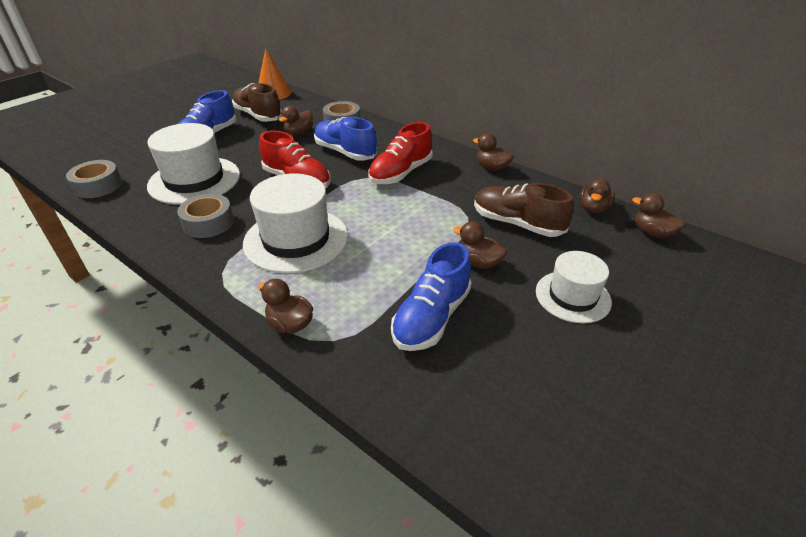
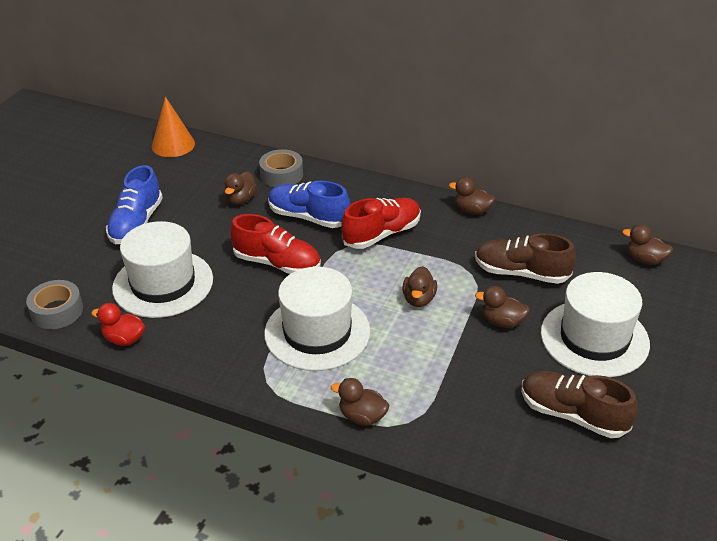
camera: 15 degrees left, 0 degrees up
(130, 215) = (124, 339): none -> red duck
(208, 223) = (215, 331): grey tape -> none
(258, 116) = (176, 182): brown shoe -> brown shoe (572, 415)
(400, 173) = (382, 234): red shoe -> red shoe turned 150 degrees counterclockwise
(431, 317) = (483, 383): blue shoe -> none
(572, 296) = (594, 338): white hat -> white hat, size x1.60
(593, 208) = (585, 242): brown duck -> brown duck (419, 299)

